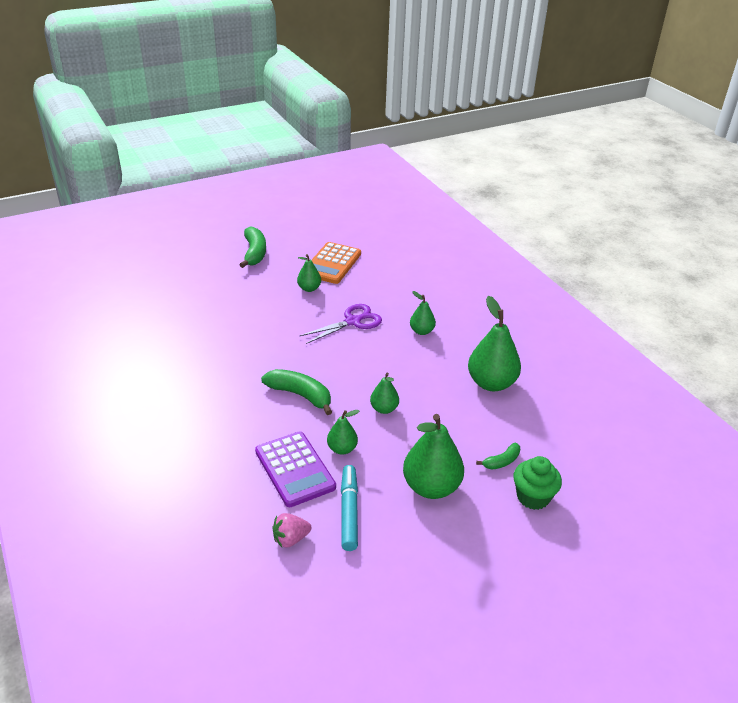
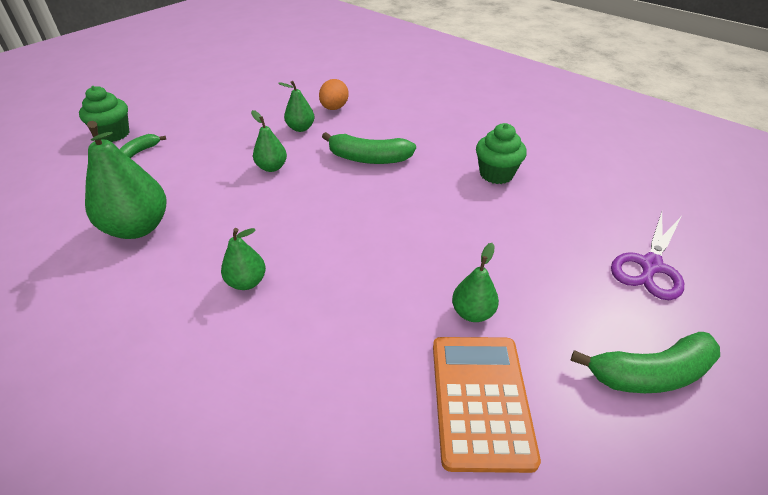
camera: 160 degrees right, 5 degrees up
(215, 354) = (496, 174): none -> green cupcake
(254, 253) = (649, 373): green banana -> green banana turned 75 degrees counterclockwise
(290, 539) = (312, 77): pink strawberry -> none
(294, 469) = (334, 108): purple calculator -> orange egg
(349, 511) = (276, 96): turquoise marker -> none
(353, 321) = (361, 267): purple scissors -> purple scissors (650, 266)
(431, 487) = (210, 121): green pear -> none

